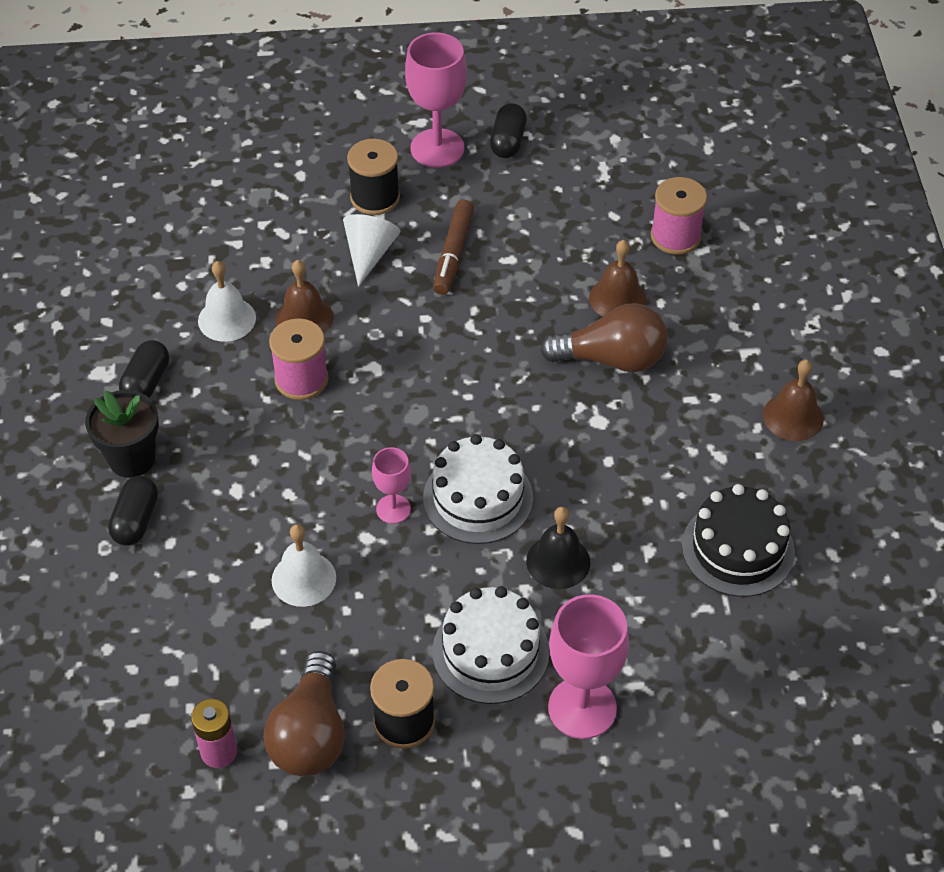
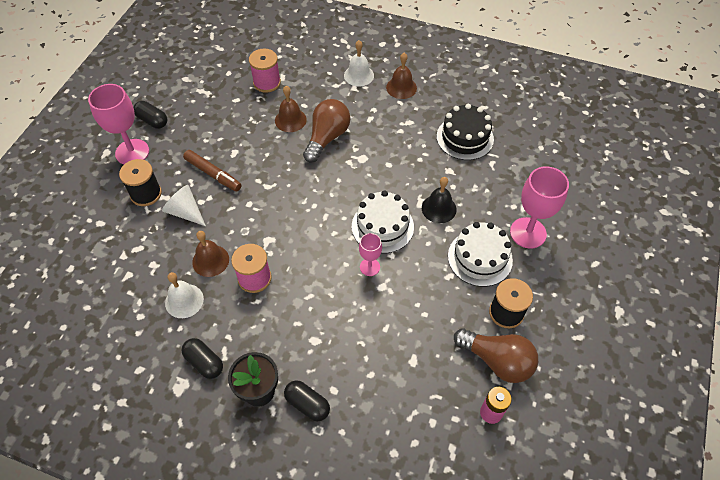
camera: 65 degrees left, 5 degrees up
(303, 579) = (394, 327): white bell -> white bell (359, 75)

